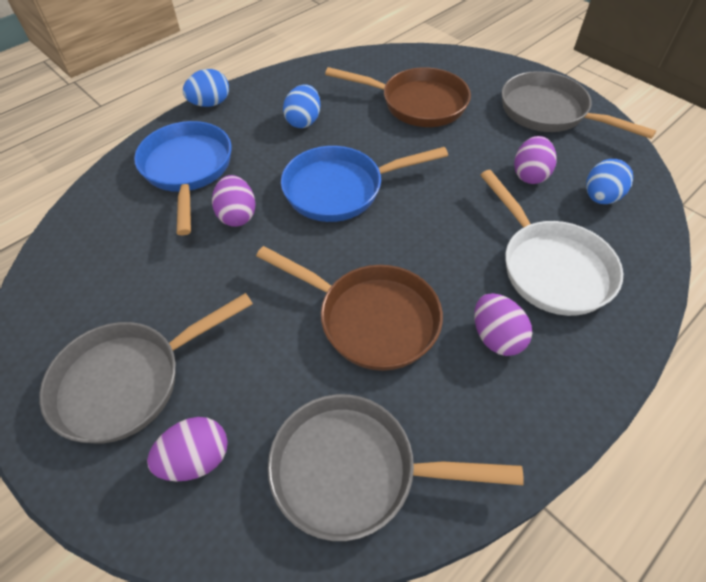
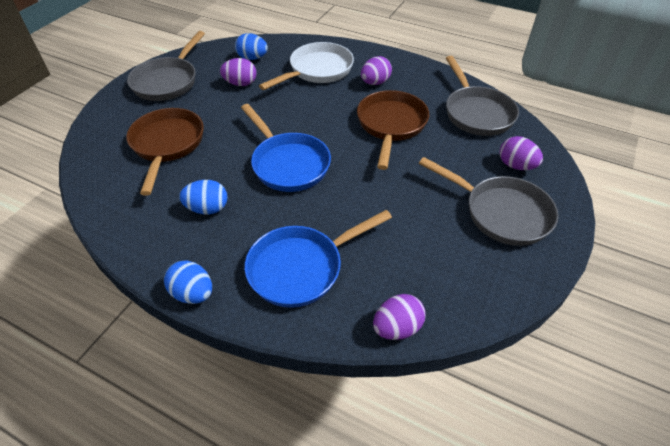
camera: 110 degrees left, 5 degrees down
(237, 215) = (340, 212): purple egg -> purple egg (397, 327)

